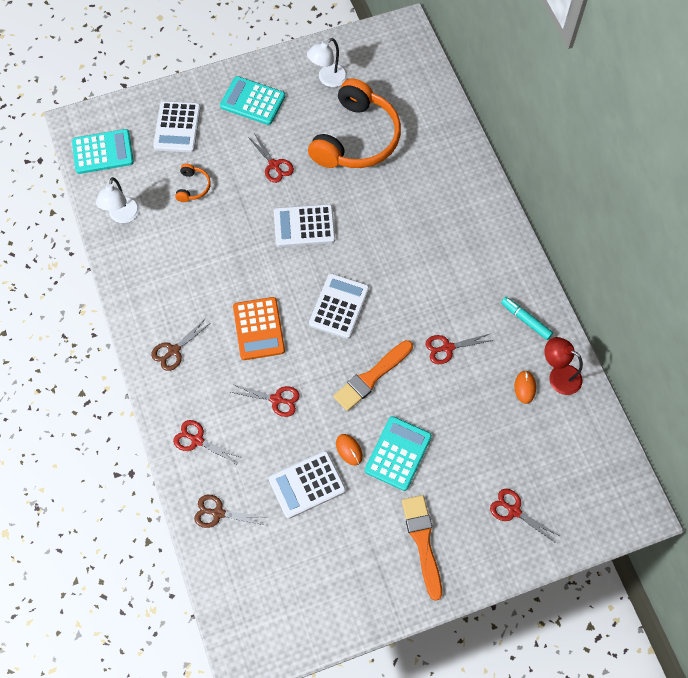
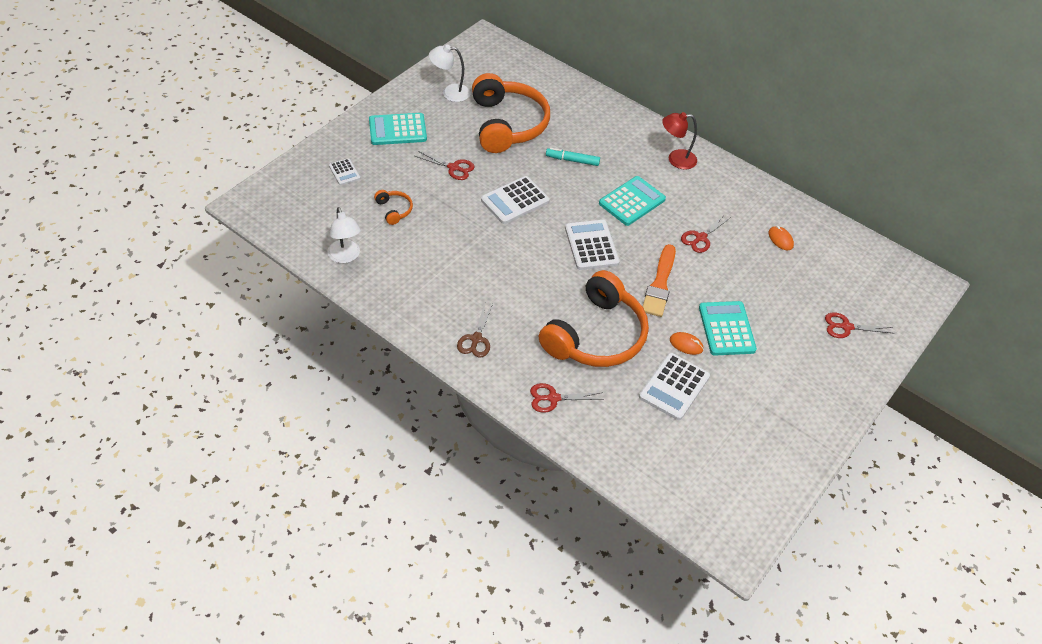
camera: 35 degrees left, 15 degrees down
(103, 152) = (288, 216): turquoise calculator -> turquoise calculator (632, 201)
(177, 127) = (344, 172): white calculator -> white calculator, size x0.54
(218, 513) = (618, 446): brown scissors -> none
(259, 329) = (538, 290): orange calculator -> none
(276, 399) = (596, 335): red scissors -> orange headphones
(328, 79) = (450, 93): white lamp -> white lamp turned 75 degrees clockwise
(422, 542) = (799, 382): orange brush -> none
(525, 320) = (742, 194): turquoise marker -> turquoise marker (572, 160)
(558, 376) = (797, 221): red lamp -> red lamp (676, 159)

